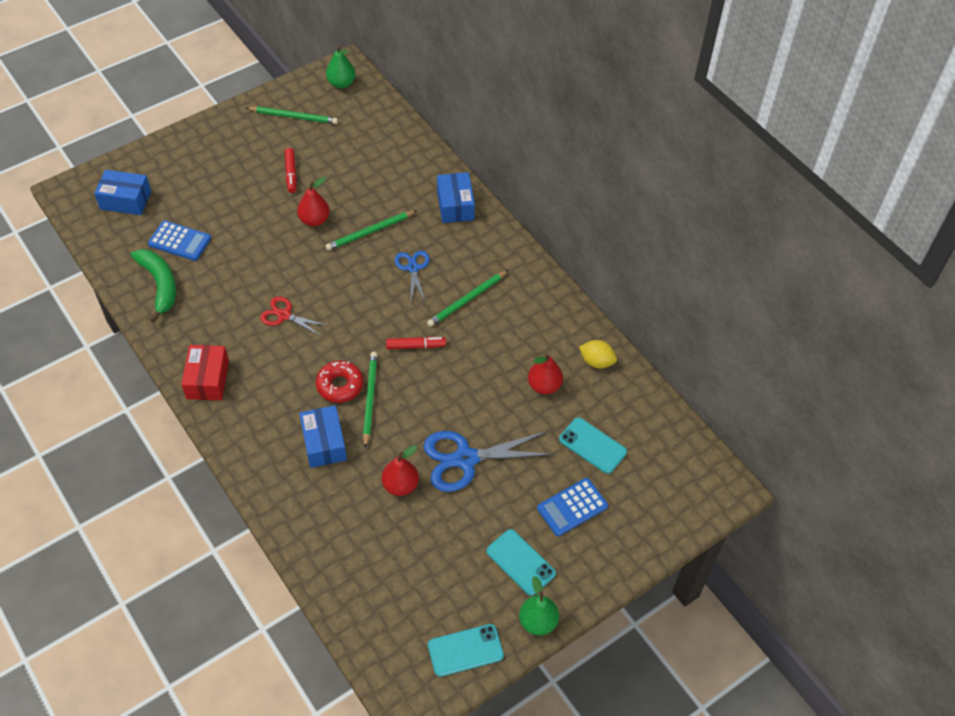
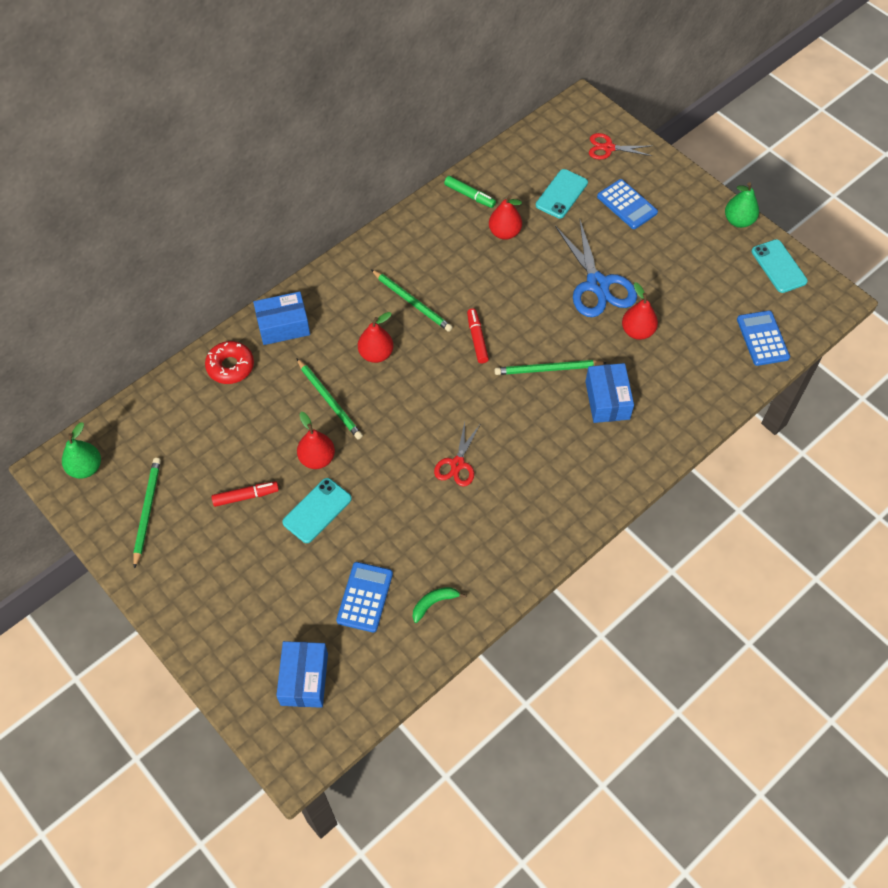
camera: 95 degrees left, 5 degrees up
(159, 285) = (434, 603): green banana -> green banana, size x0.53
(207, 380) = (555, 521): red box -> none
(324, 443) = (607, 400): blue box -> blue box turned 75 degrees counterclockwise
(340, 385) = (537, 397): red donut -> red donut (230, 366)
(369, 607) = (762, 338): none -> blue calculator
(413, 268) = (376, 354): blue scissors -> red pear
(520, 562) = (689, 236): turquoise phone -> turquoise phone (317, 510)
(596, 361) = (469, 195): yellow lemon -> green marker
(658, 504) = (608, 148): none -> red scissors

